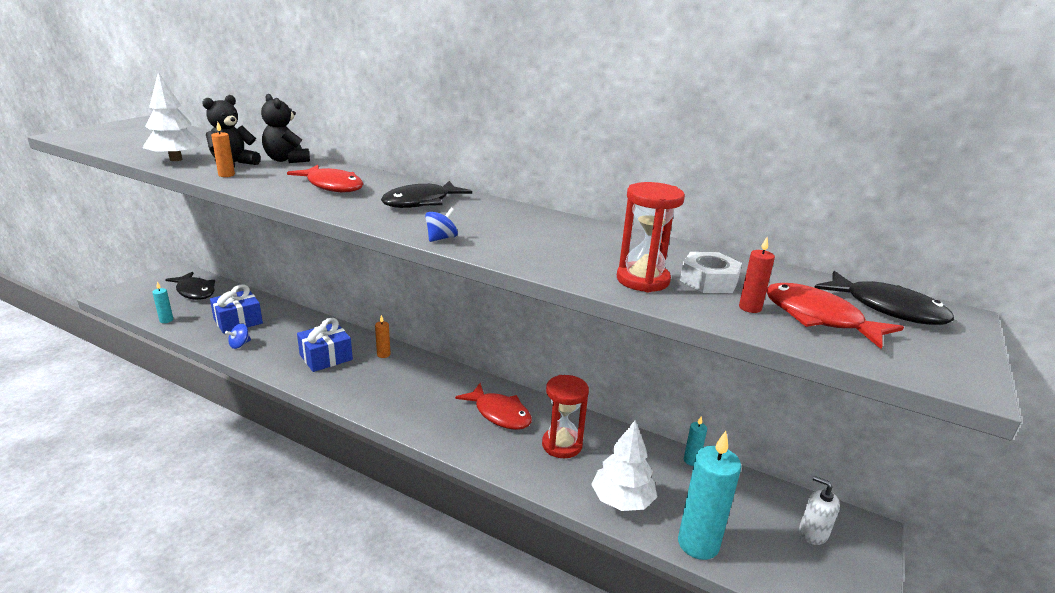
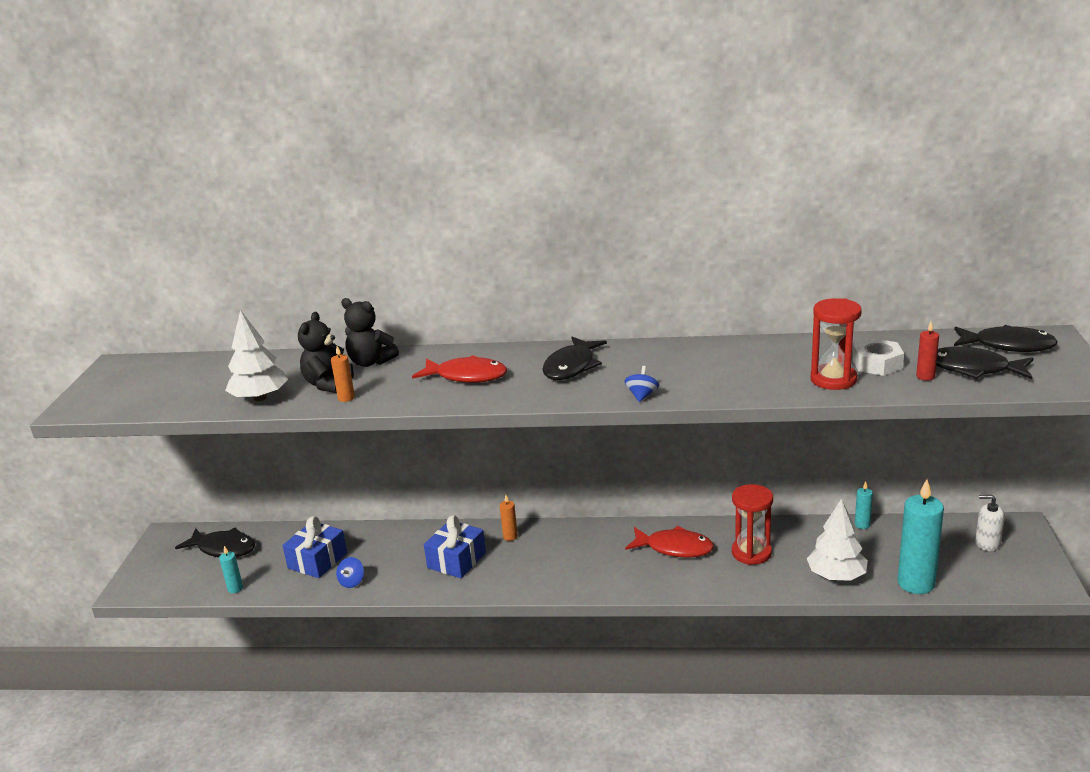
camera: 20 degrees left, 0 degrees up
(818, 318) = (974, 369): red fish -> black fish

